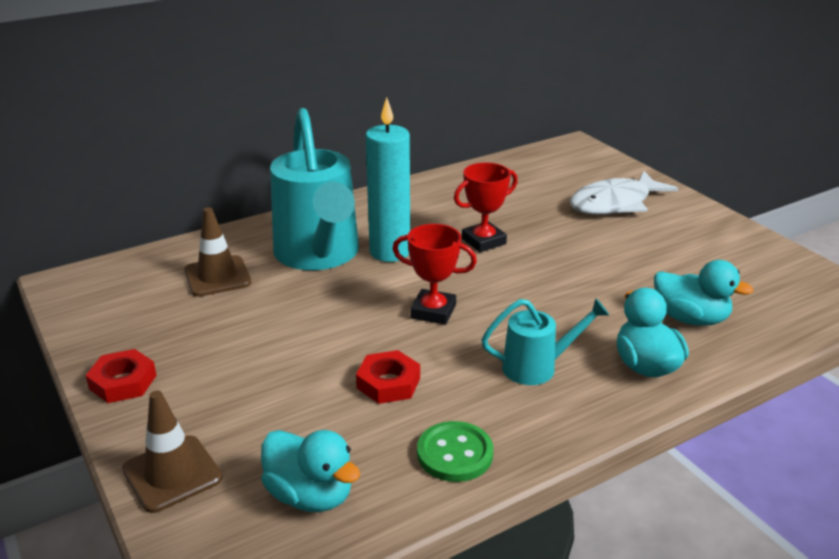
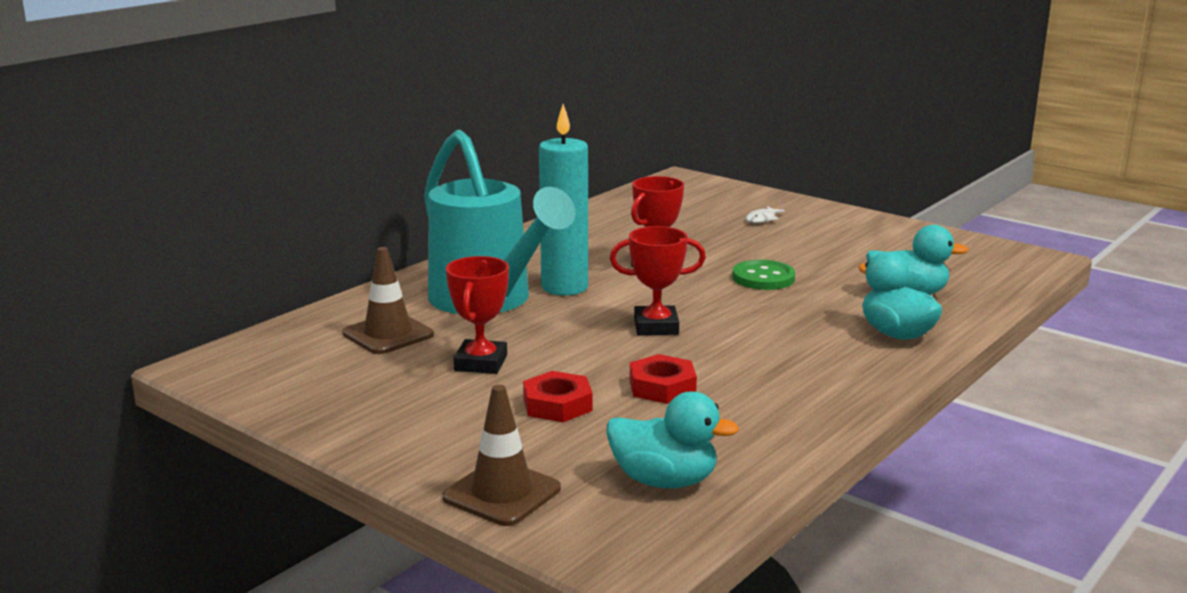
camera: 20 degrees left, 10 degrees down
(123, 382) = (368, 435): red nut -> red nut (557, 405)
(263, 323) = (481, 363): none -> red trophy
(455, 454) = (777, 425): green button -> green button (763, 278)
(537, 367) = (797, 351): turquoise watering can -> none
(615, 203) = (762, 219): white fish -> white fish, size x0.40

